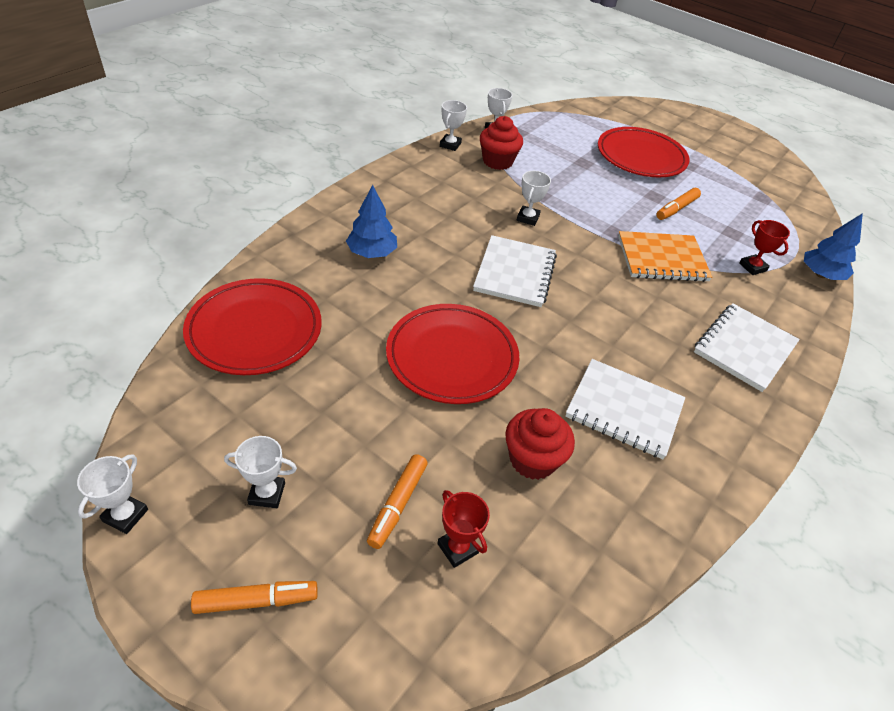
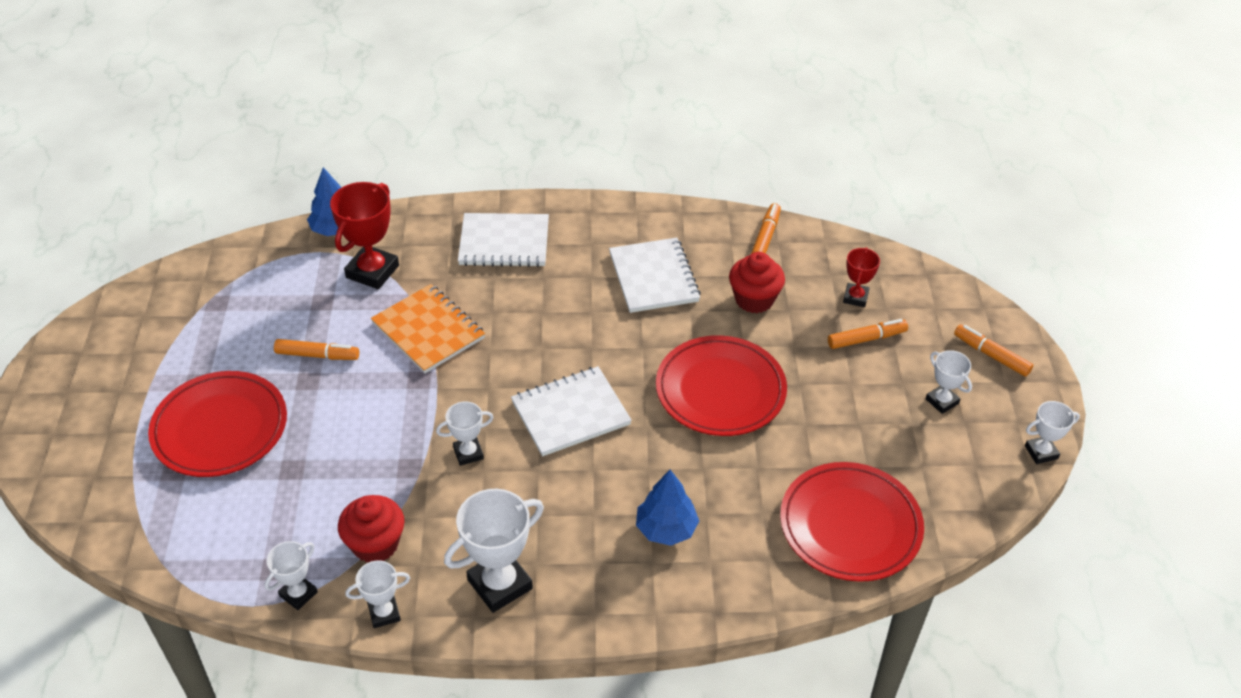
camera: 125 degrees left, 0 degrees up
(419, 180) = (500, 584): none -> white trophy
(618, 546) = (765, 237): none -> orange marker
(752, 267) = (372, 271): red trophy -> red trophy, size x1.77

